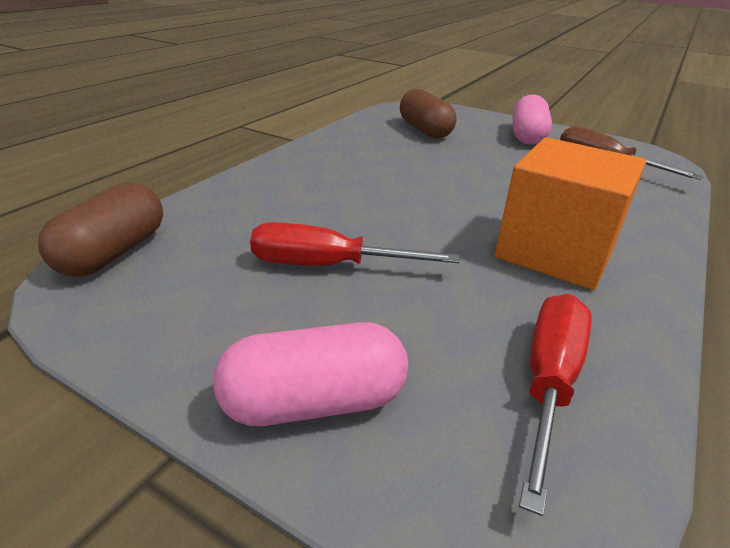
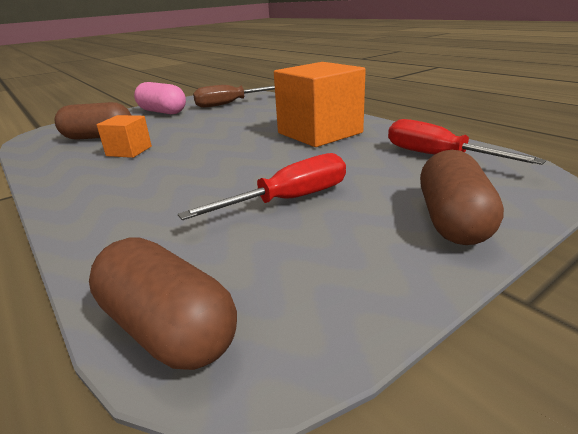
camera: 65 degrees left, 5 degrees down
(314, 402) = (453, 220): pink capsule -> brown capsule
(327, 265) = (289, 200): red screwdriver -> red screwdriver turned 150 degrees counterclockwise
(400, 153) = (129, 151): none -> orange cube

